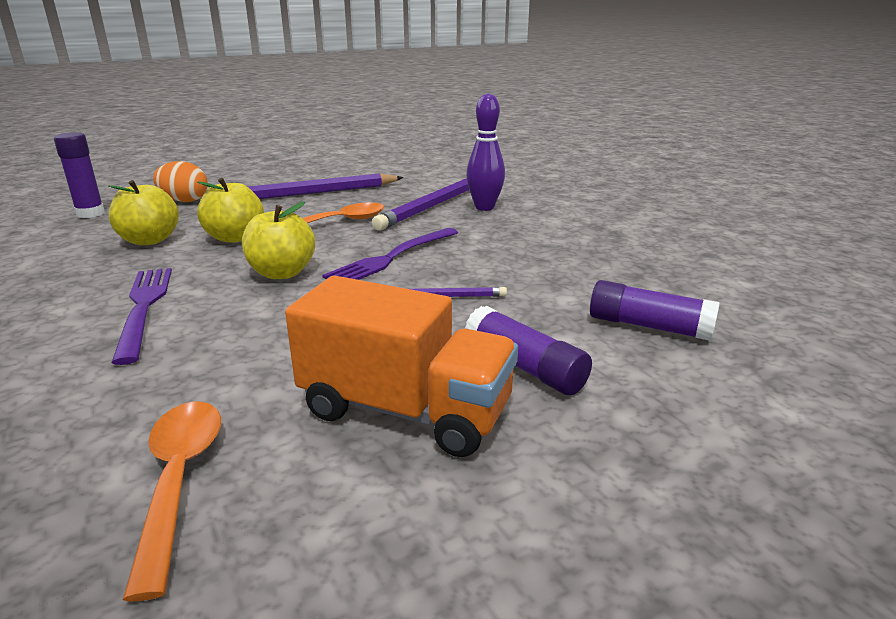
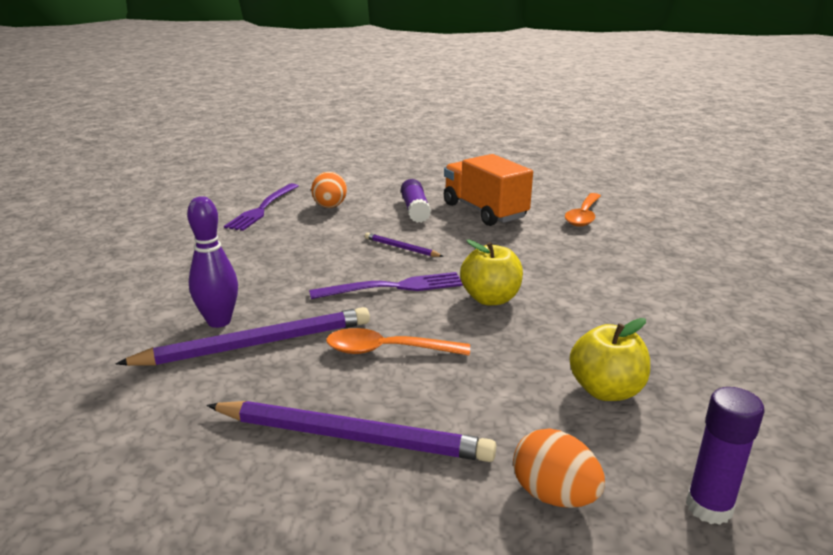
camera: 145 degrees left, 0 degrees up
(144, 308) = (604, 298): purple fork -> purple fork (262, 208)
(235, 238) = (510, 361): yellow apple -> none
(648, 326) = (330, 207): purple glue stick -> orange egg

